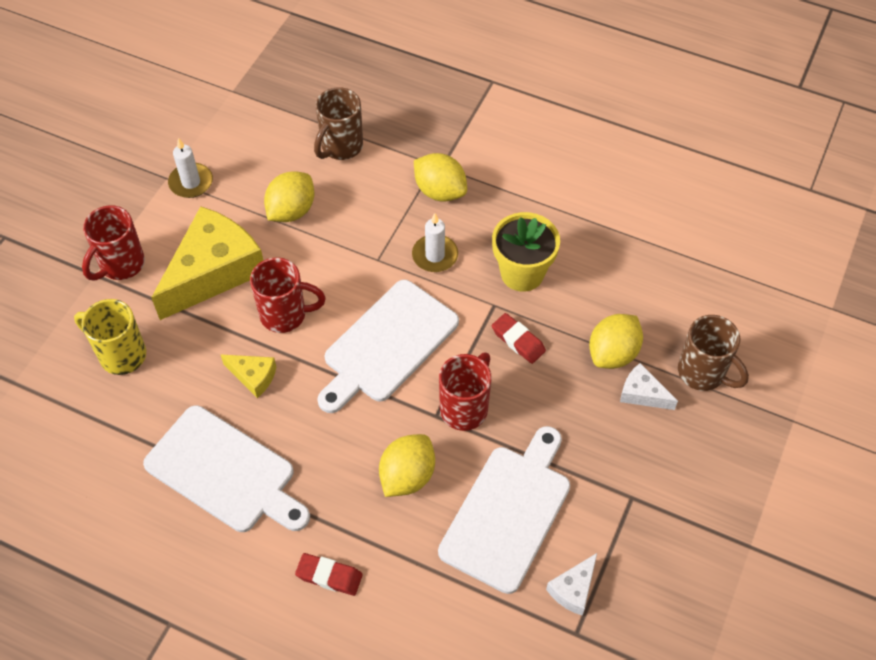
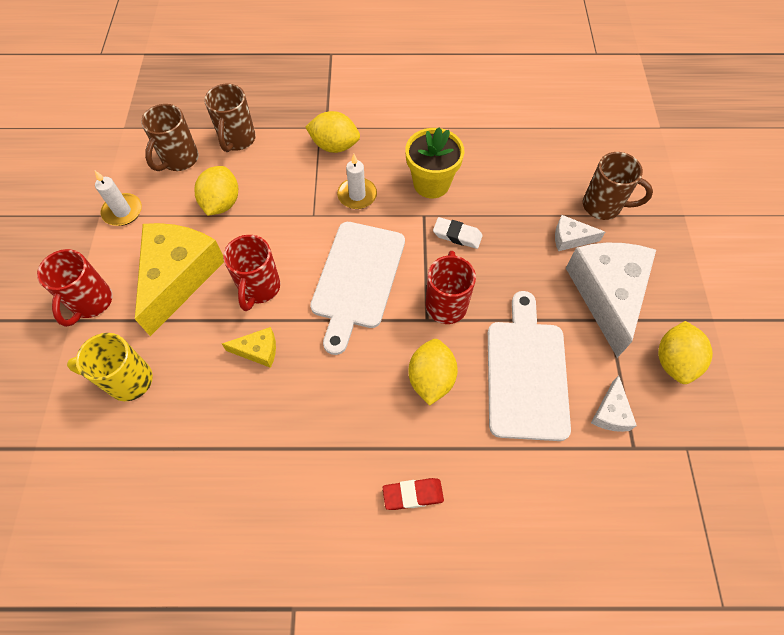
camera: 25 degrees left, 5 degrees up
(225, 472) = (274, 444): white cutting board -> none
(271, 147) = (179, 160): none -> brown mug
(285, 315) = (259, 288): red mug -> red mug turned 120 degrees clockwise
(518, 341) = (457, 235): red eraser -> white eraser
(613, 353) = (532, 217): yellow lemon -> yellow lemon (674, 361)
(646, 470) = (607, 294): none -> white cheese

